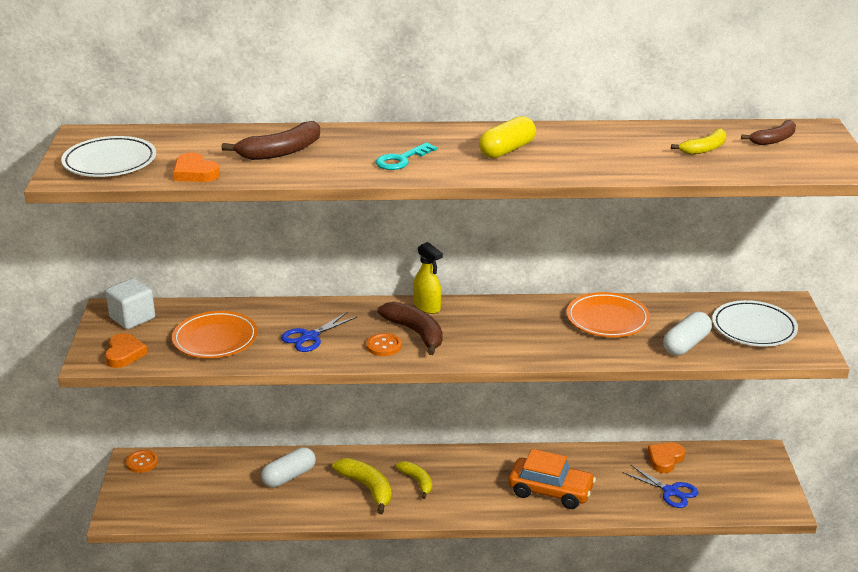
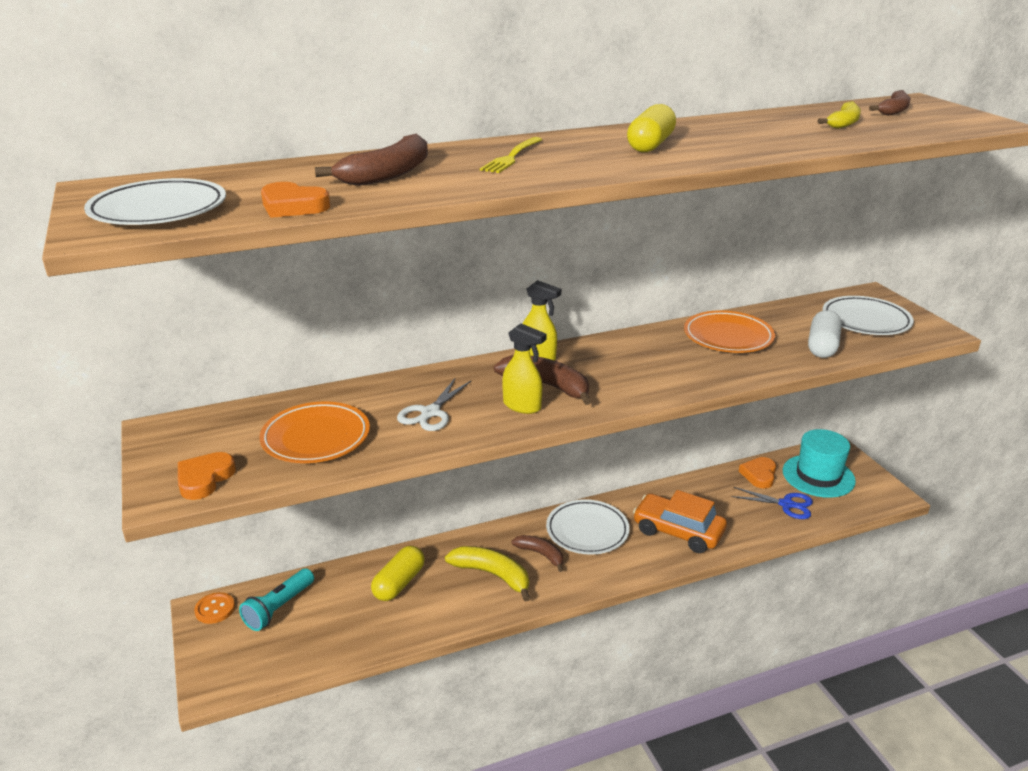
camera: 20 degrees left, 0 degrees up
(124, 354) = (204, 479): orange heart -> orange heart turned 135 degrees counterclockwise
(132, 318) = (193, 433): white cube -> none
(188, 473) = (278, 608): none -> turquoise flashlight
(289, 476) = (399, 583): white capsule -> yellow capsule
(310, 337) = (430, 413): blue scissors -> white scissors
(384, 346) = (522, 406): orange button -> yellow spray bottle
(385, 147) = (511, 157): none -> yellow fork
(401, 160) = (544, 165): turquoise key -> none
(417, 481) = (541, 554): yellow banana -> brown banana
(470, 471) = (587, 531): none -> white plate
(550, 491) = (678, 531): orange car -> orange car turned 150 degrees counterclockwise
(723, 473) = (818, 476): none -> turquoise hat

